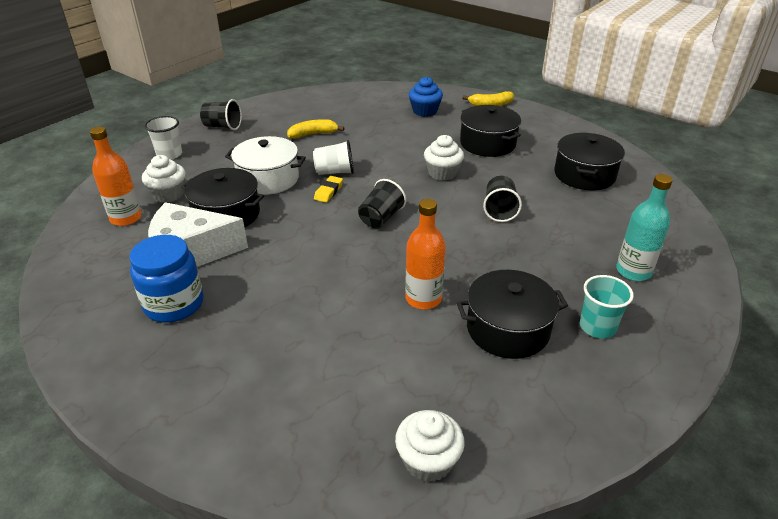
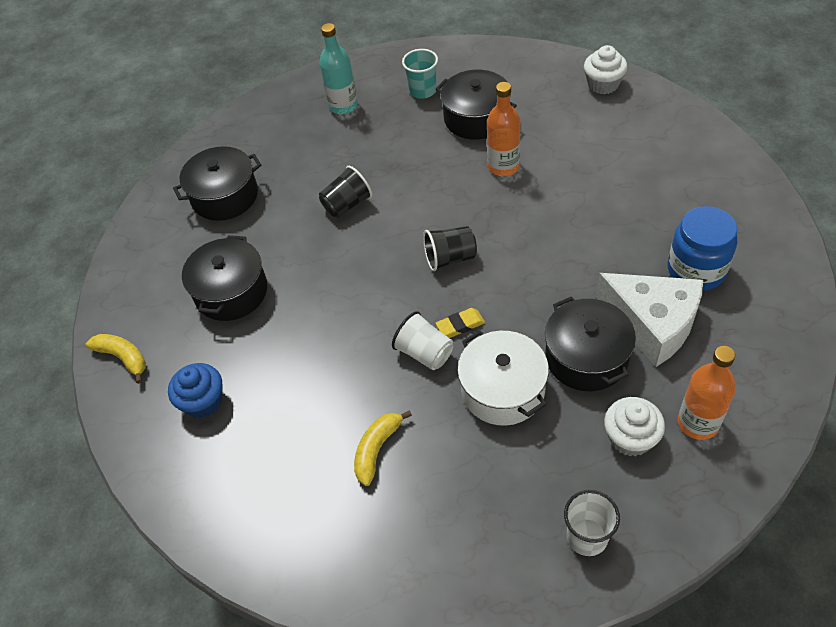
camera: 130 degrees left, 15 degrees up
(222, 126) = (471, 566): black cup -> none
(313, 134) = (377, 449): yellow banana -> yellow banana turned 90 degrees clockwise
(442, 173) = (329, 279): white cupcake -> none

